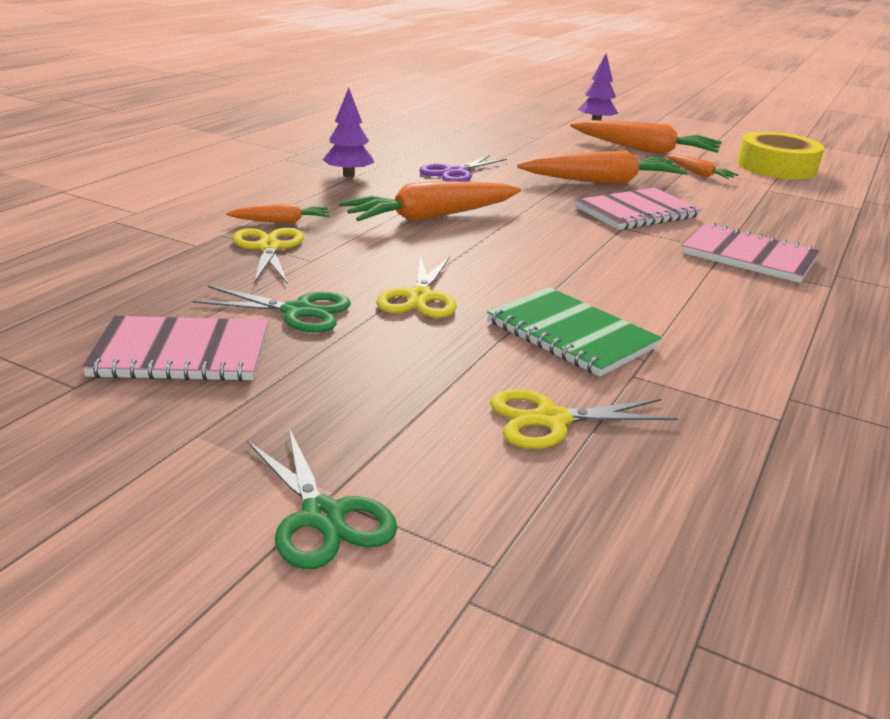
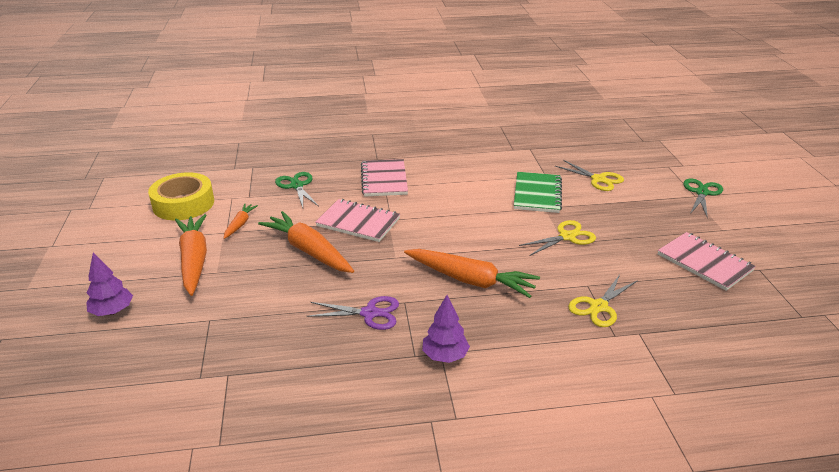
camera: 125 degrees left, 5 degrees up
(281, 222) = (564, 326): orange carrot -> none
(297, 311) = (632, 258): green scissors -> green scissors (297, 186)

